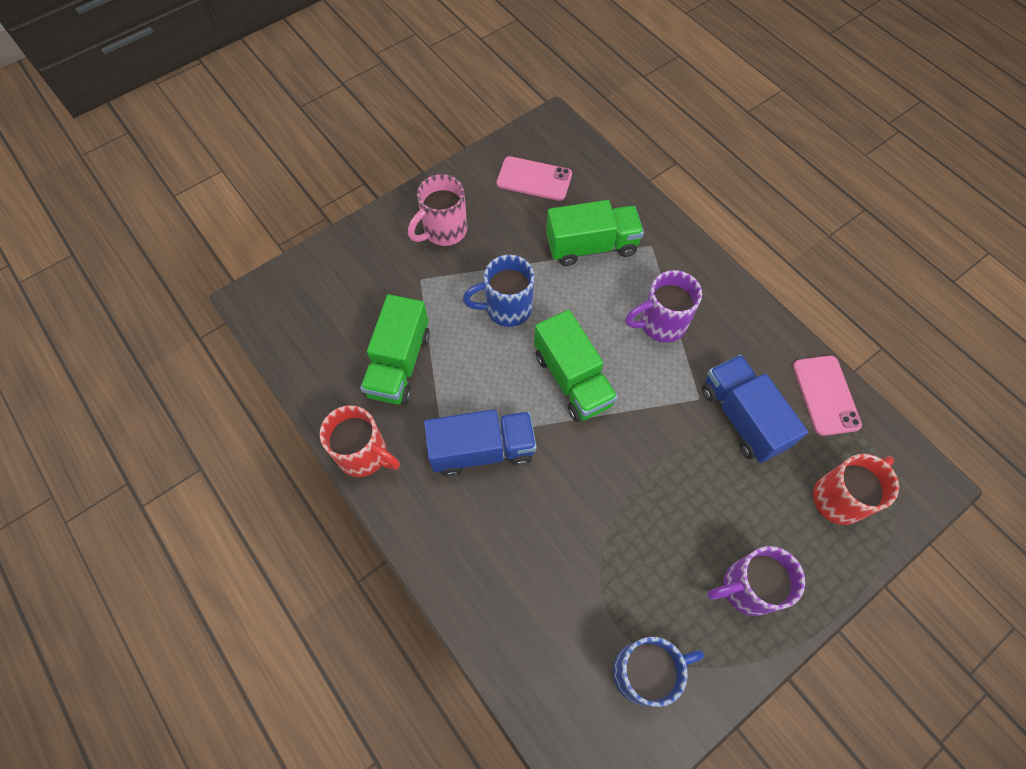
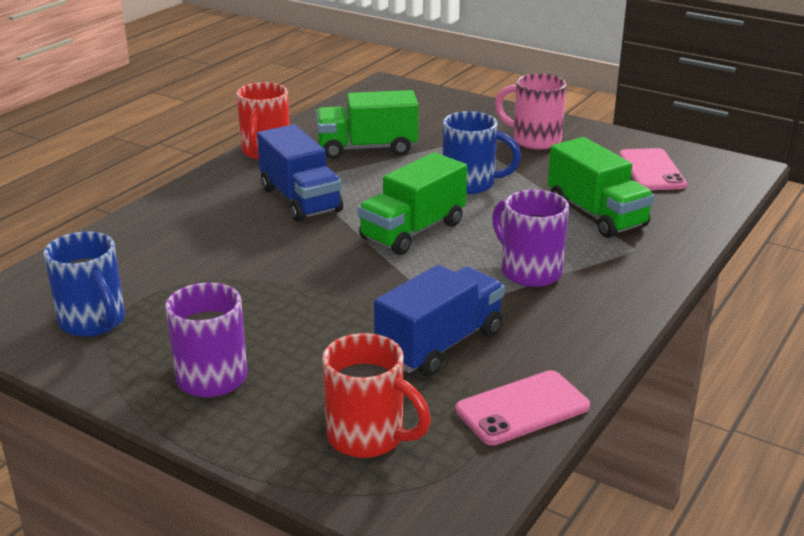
camera: 70 degrees right, 35 degrees down
(506, 308) = (471, 184): blue mug -> blue mug turned 135 degrees clockwise

